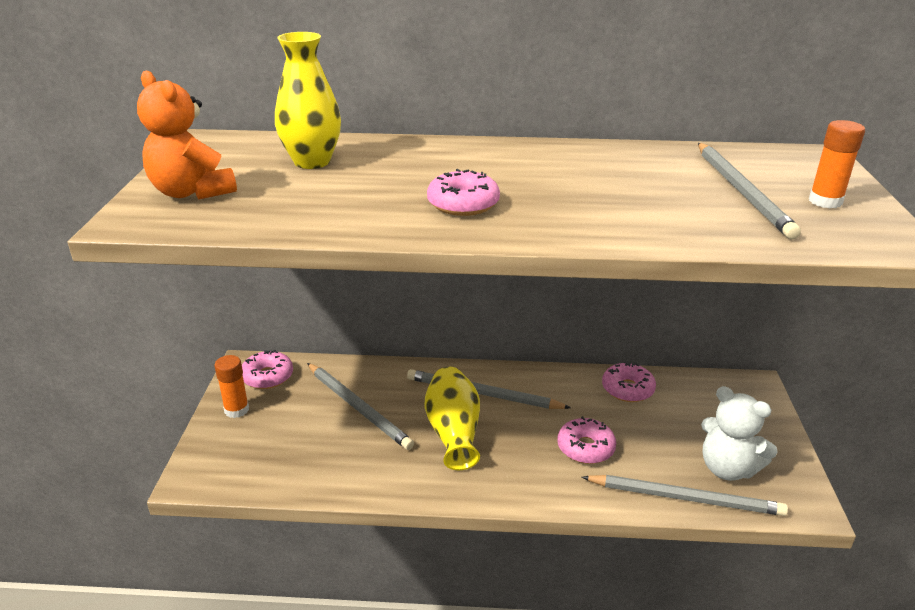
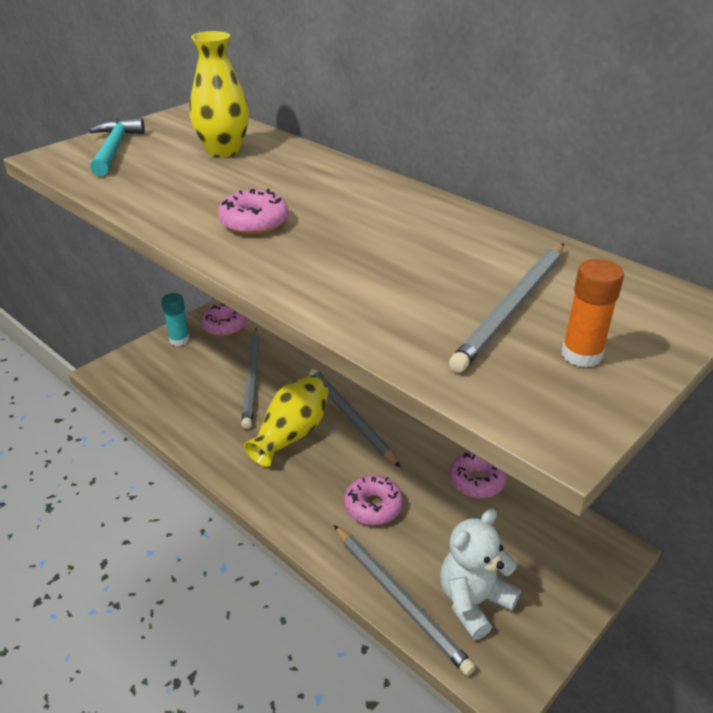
camera: 40 degrees right, 5 degrees up
(192, 192) = (114, 149): orange teddy bear -> turquoise hammer
(236, 410) = (179, 340): orange glue stick -> turquoise glue stick
(727, 468) = (473, 602): white teddy bear -> white teddy bear turned 60 degrees clockwise

